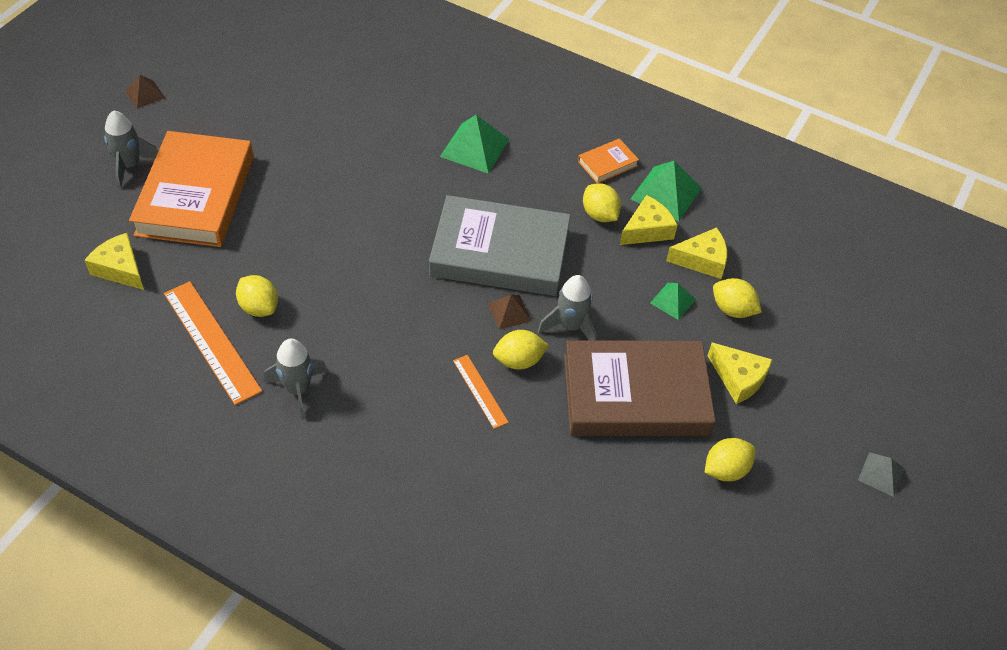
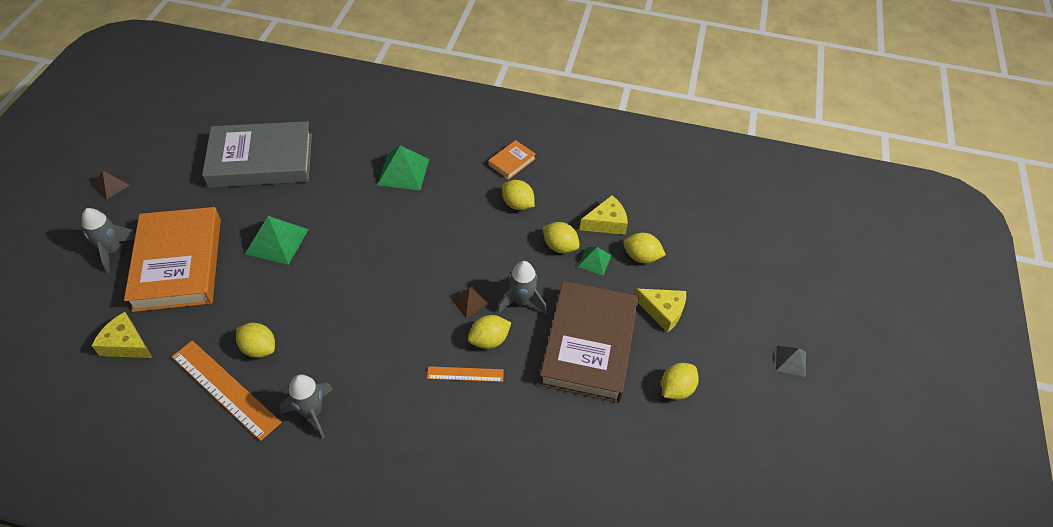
camera: 15 degrees left, 0 degrees up
(480, 391) = (465, 374): orange ruler -> orange ruler turned 45 degrees counterclockwise
(500, 252) = (448, 253): grey book -> grey book (261, 160)
(635, 275) = (560, 246): none -> yellow lemon
(635, 394) = (589, 345): brown book -> brown book turned 60 degrees counterclockwise
(647, 230) = (557, 208): yellow cheese -> none
(666, 193) = (563, 175): green pyramid -> green pyramid (277, 241)

